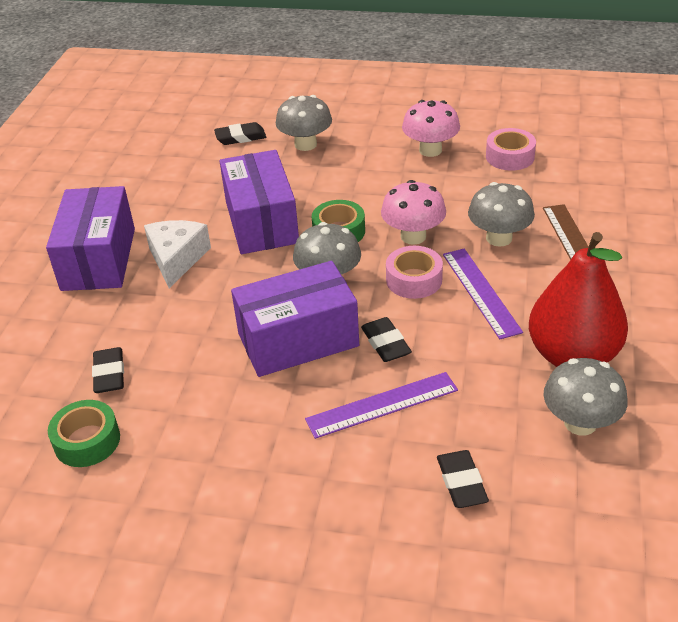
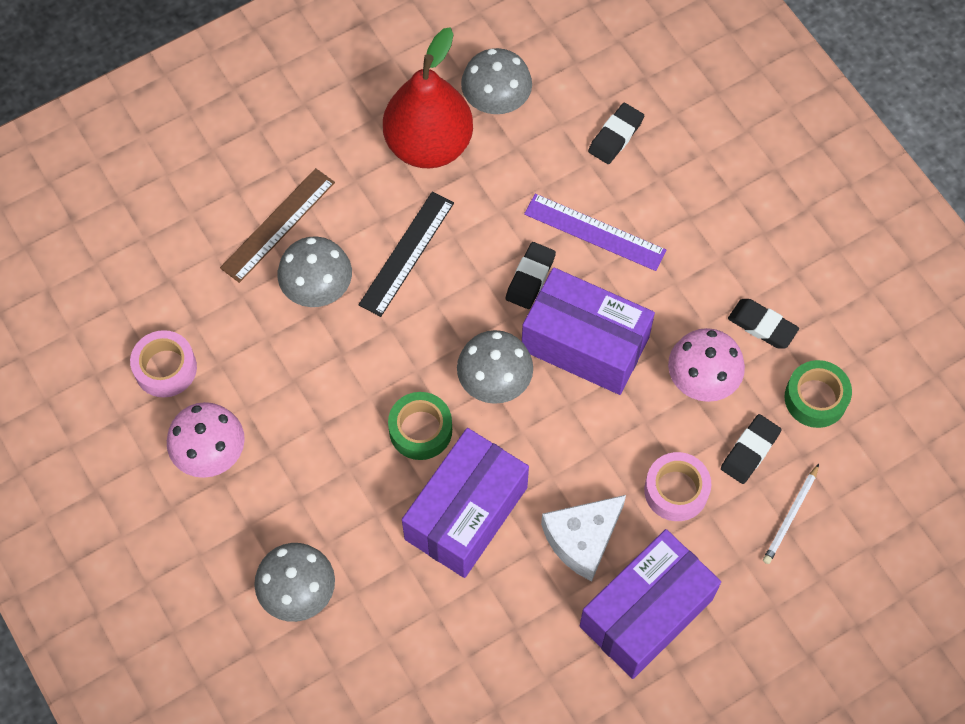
camera: 135 degrees left, 25 degrees up
(42, 363) = (790, 516): none -> white pencil
(240, 137) = (339, 679): black eraser -> black eraser (762, 325)
(413, 236) = (374, 360): pink mushroom -> pink mushroom (702, 380)
(414, 280) = (435, 314): pink tape -> pink tape (676, 490)
(481, 292) = (406, 253): purple ruler -> black ruler

